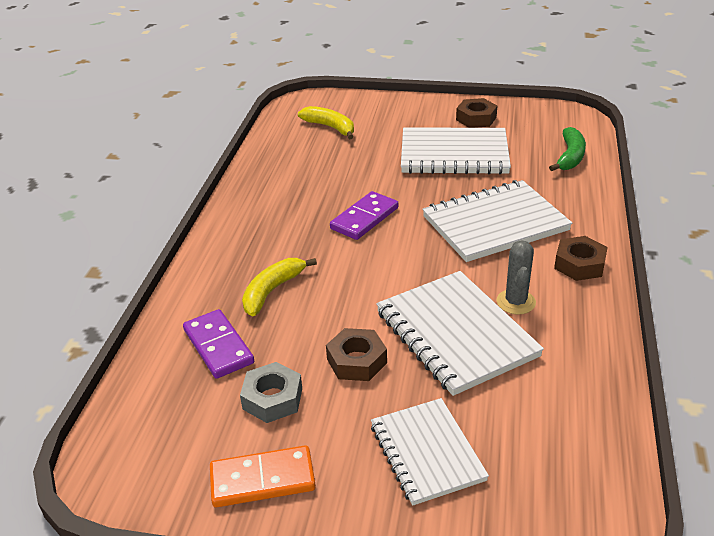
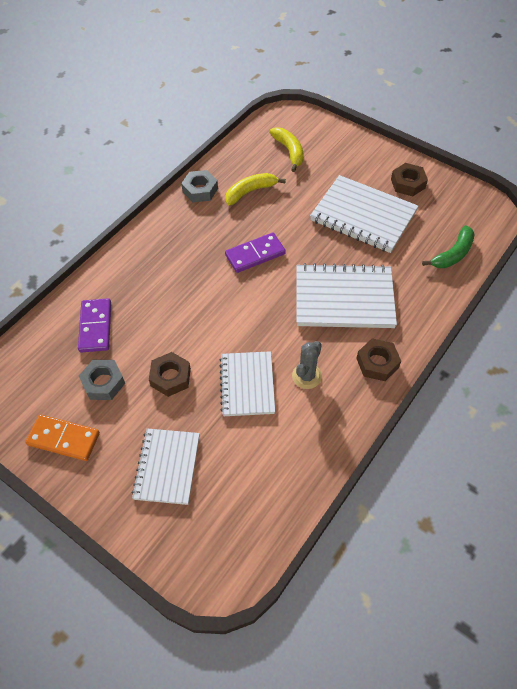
camera: 25 degrees right, 20 degrees up
(254, 184) = (200, 190): none -> grey nut
(272, 291) = (154, 295): yellow banana -> yellow banana (250, 191)
(455, 334) = (247, 385): white notebook -> white notebook, size x0.66

